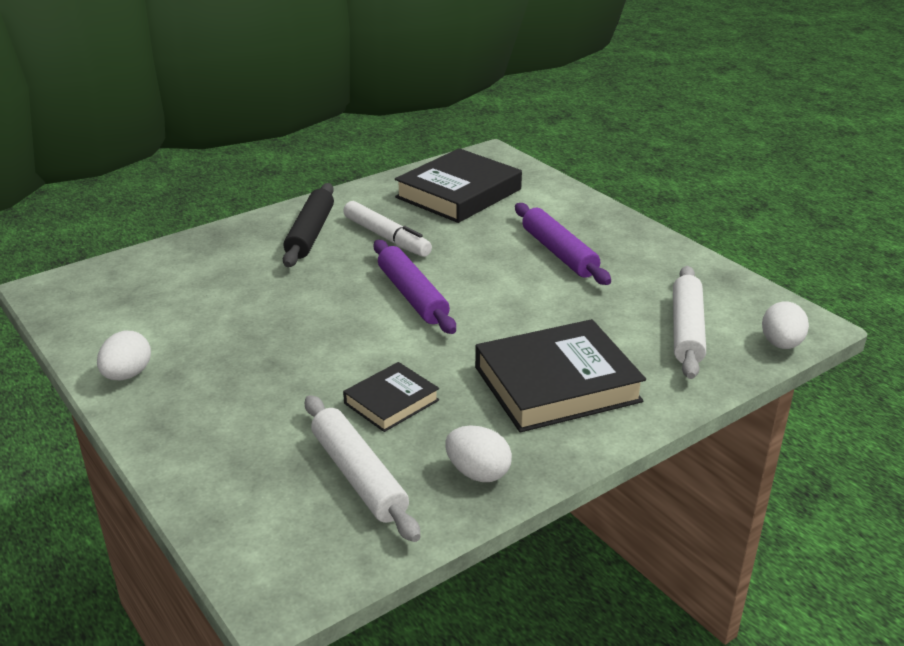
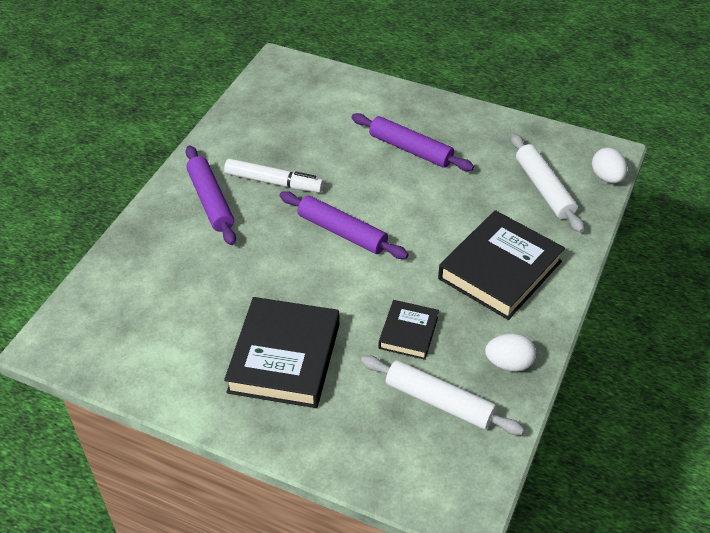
camera: 30 degrees left, 15 degrees up
(127, 375) = (200, 396): white egg -> none
(311, 233) = (211, 201): black rolling pin -> purple rolling pin
(458, 193) = (289, 115): black book -> black book (284, 357)

